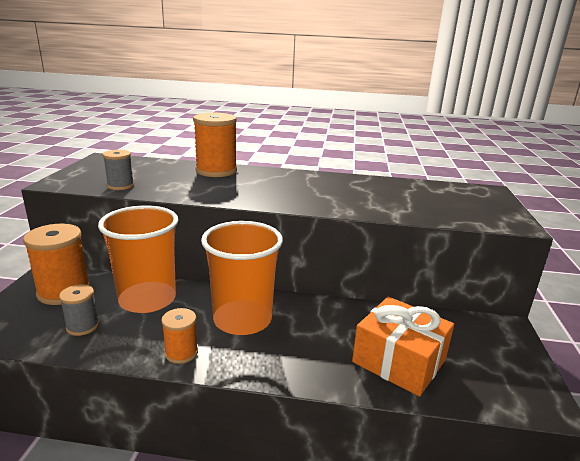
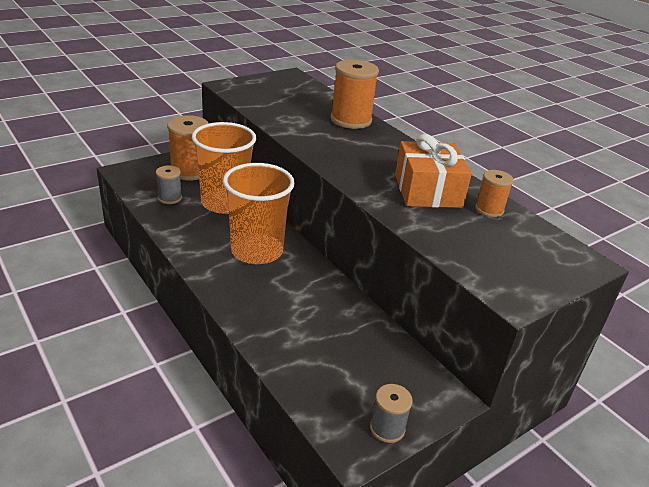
camera: 45 degrees right, 10 degrees up
(120, 186) = (259, 104): grey spool -> grey spool (387, 428)
(181, 352) = (192, 246): orange spool -> orange spool (489, 209)
(399, 360) = (308, 345): orange gift -> orange gift (427, 191)

